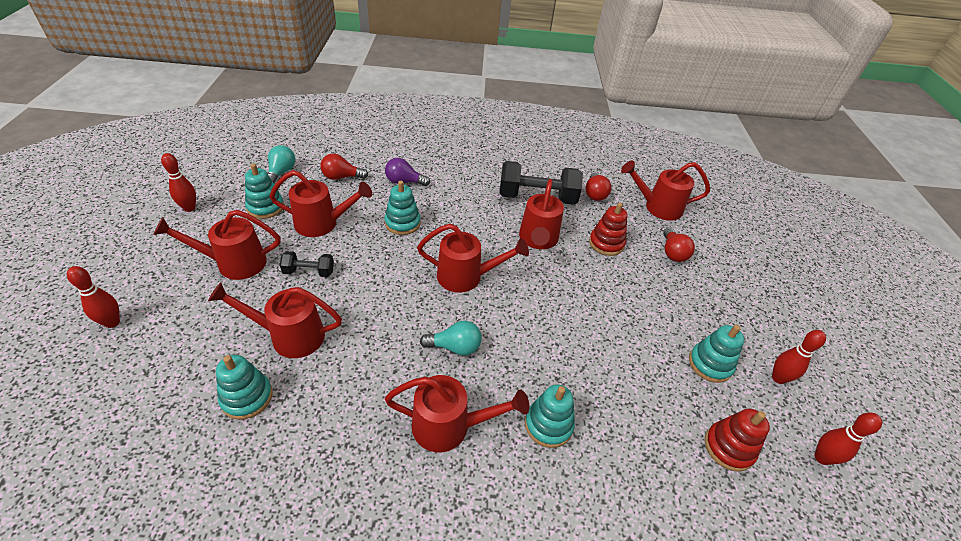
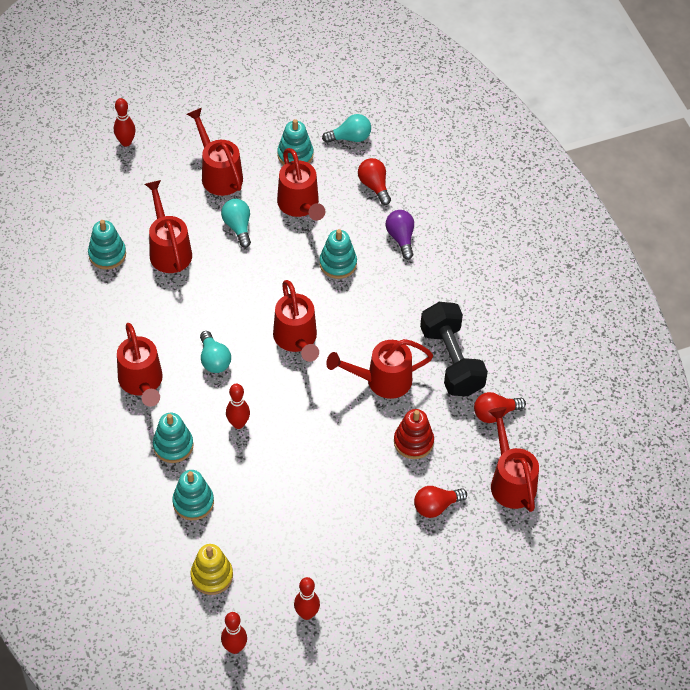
camera: 70 degrees right, 10 degrees up
(189, 208) = (261, 106): red bowling pin -> red bowling pin (238, 424)
(309, 272) = (238, 227): black dumbbell -> turquoise light bulb
(710, 364) = (294, 555): turquoise stacking toy -> turquoise stacking toy (193, 502)
(728, 447) = (212, 576): red stacking toy -> yellow stacking toy

